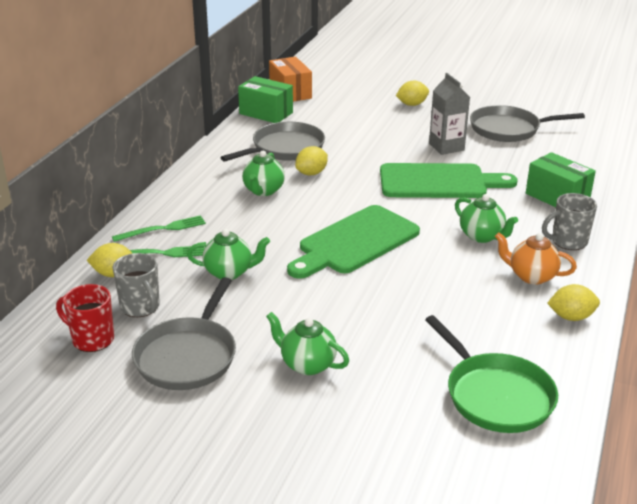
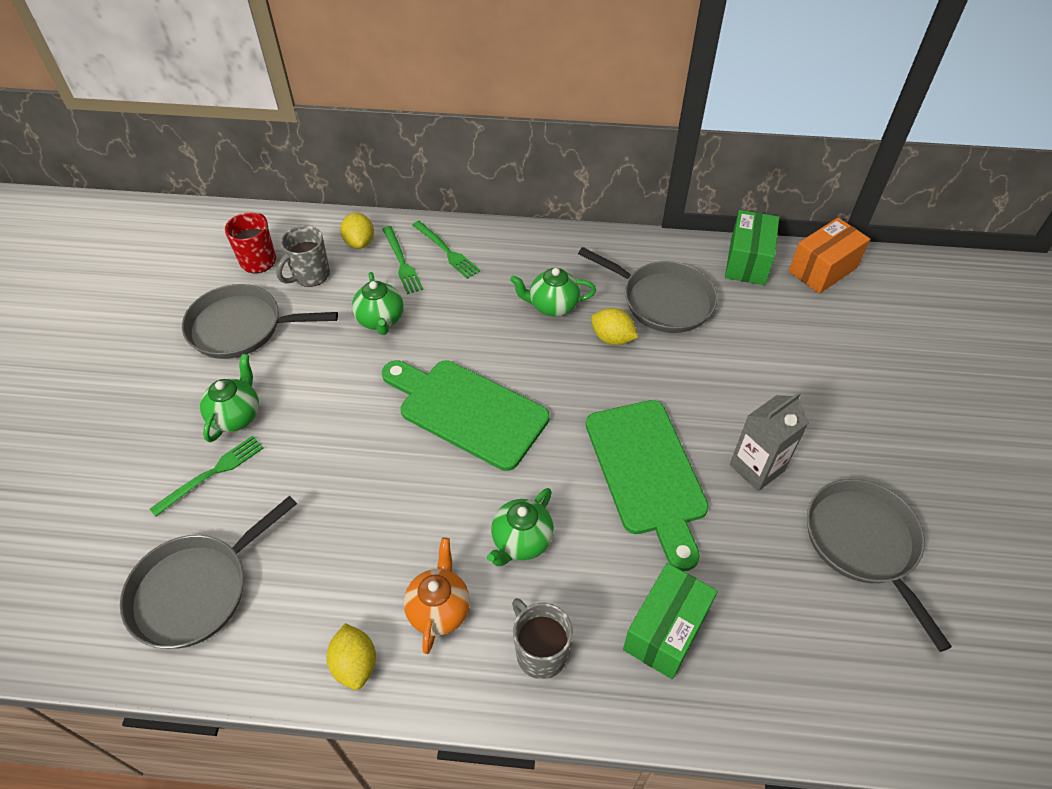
camera: 75 degrees right, 20 degrees up
(371, 382) = (212, 473): none -> green fork
(412, 104) = (873, 405): yellow lemon -> none
(496, 396) = (195, 591): green pan -> grey pan

